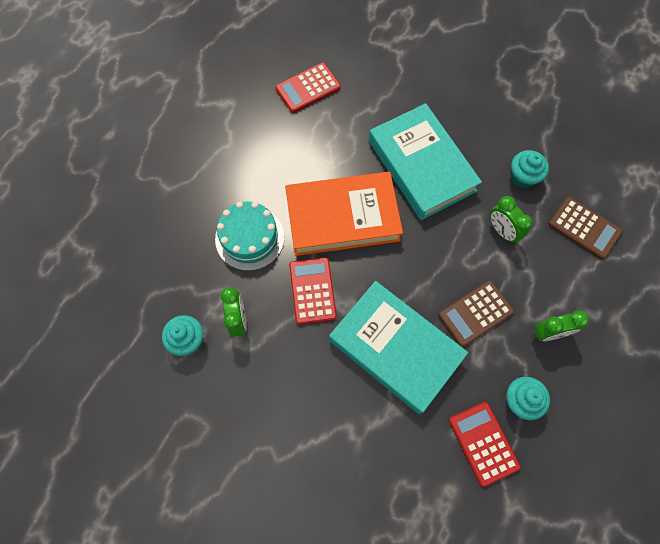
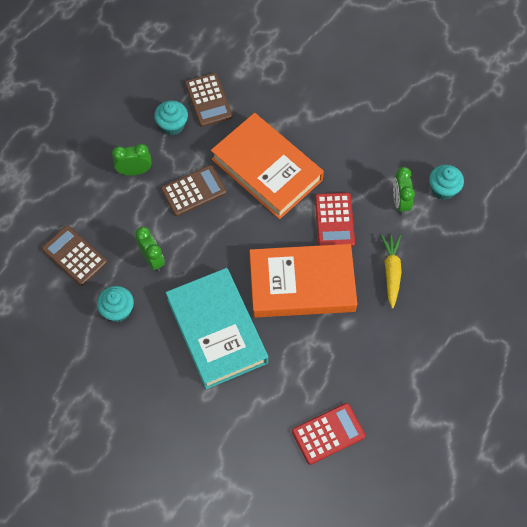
camera: 175 degrees left, 5 degrees down
(249, 238) = (391, 272): turquoise cake -> yellow carrot
(395, 348) = (266, 169): turquoise book -> orange book
(483, 443) = (208, 100): red calculator -> brown calculator

